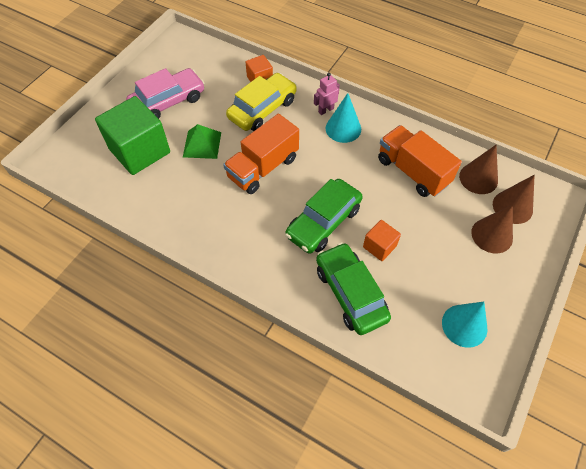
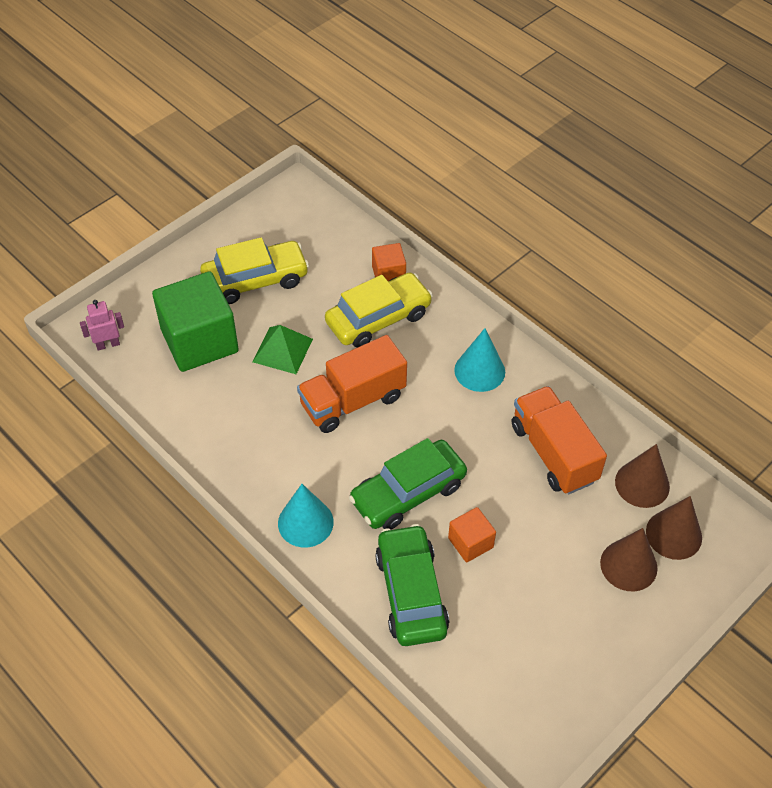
camera: 15 degrees right, 5 degrees down
(168, 102) = (255, 280): pink car -> yellow car
(326, 110) = (465, 339): pink robot -> pink robot (108, 344)
(464, 325) = (543, 670): turquoise cone -> turquoise cone (305, 522)

